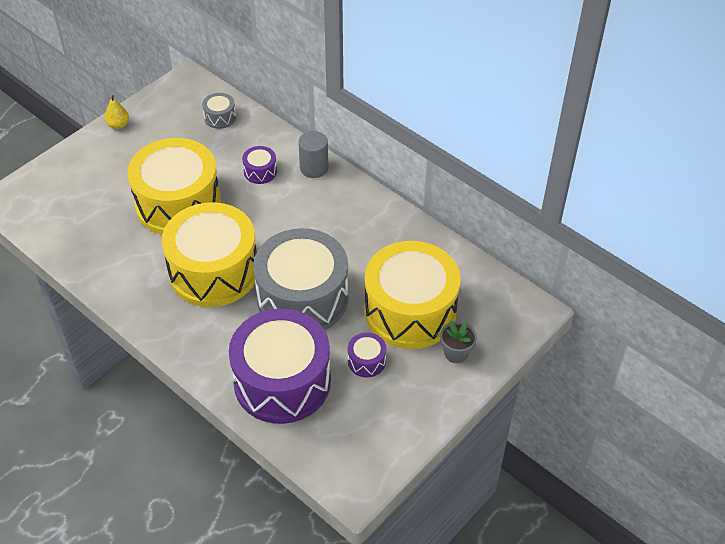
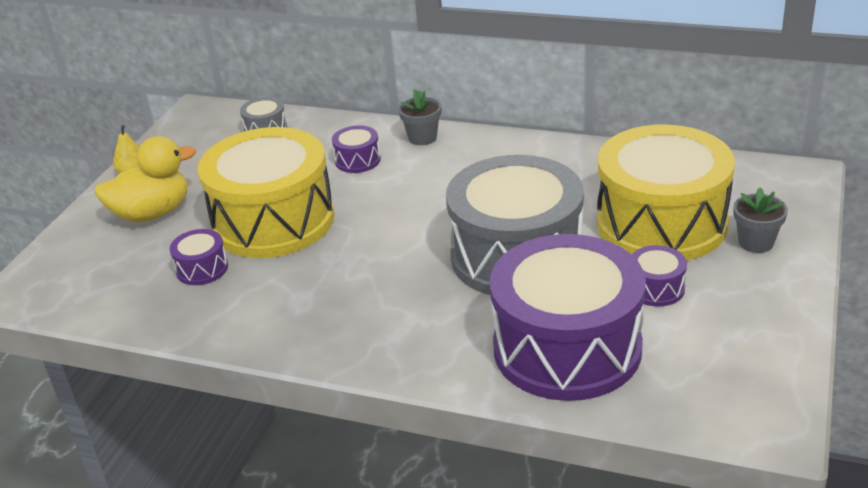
camera: 20 degrees left, 15 degrees down
(112, 165) = (152, 213): none -> yellow duck
(116, 226) = (202, 269): none -> purple drum
(213, 271) = (375, 269): yellow drum -> none
(314, 168) = (422, 138): grey cylinder -> grey flower pot

